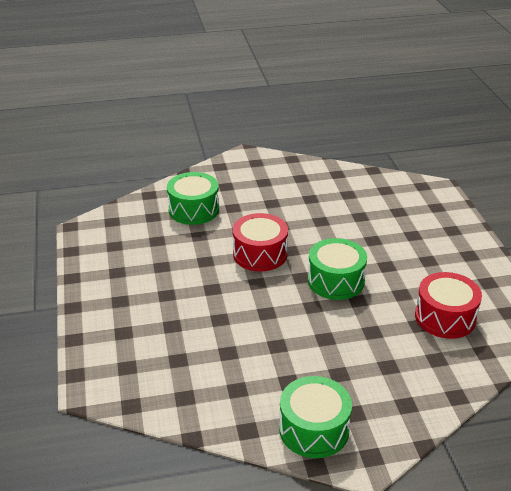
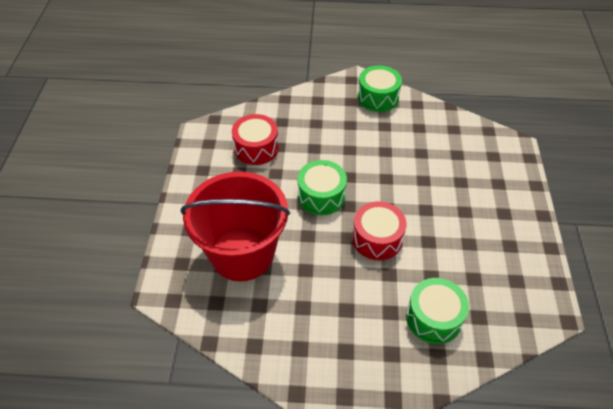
camera: 165 degrees left, 15 degrees up
(387, 222) = (242, 253): none -> red bucket

